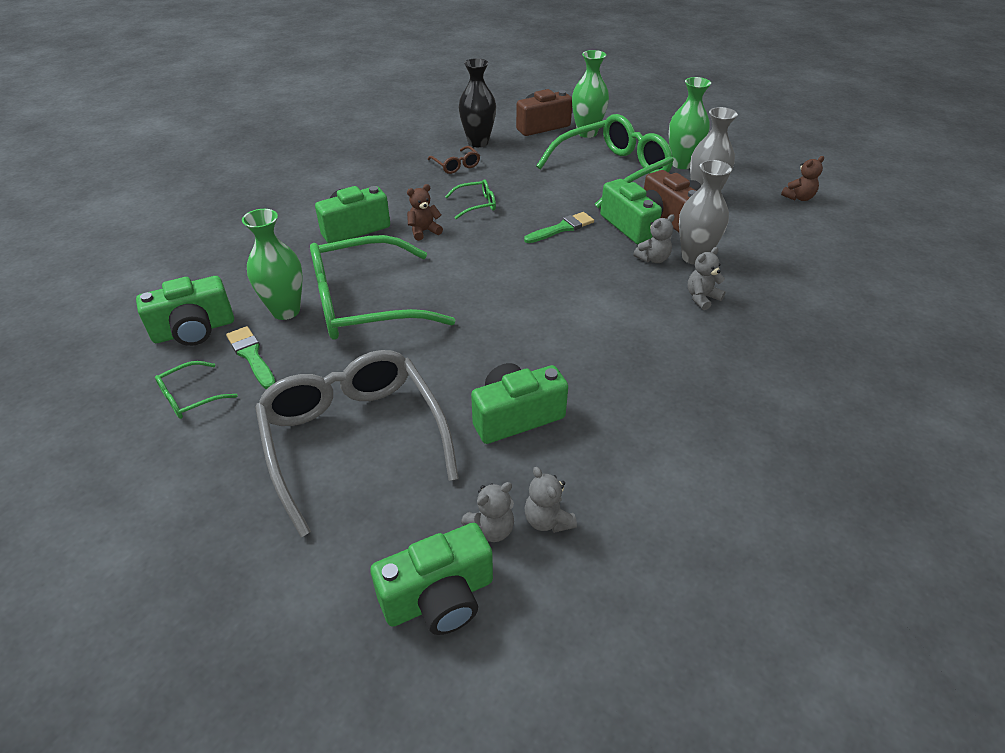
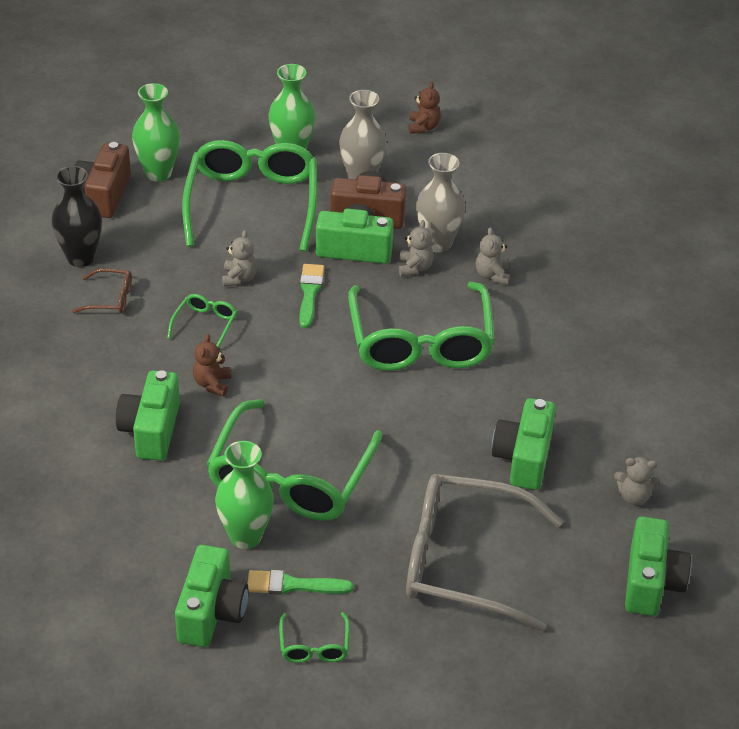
camera: 55 degrees left, 0 degrees up
(491, 529) = (617, 528): grey teddy bear -> grey teddy bear (239, 278)
(580, 297) = (420, 341): none -> green glasses

